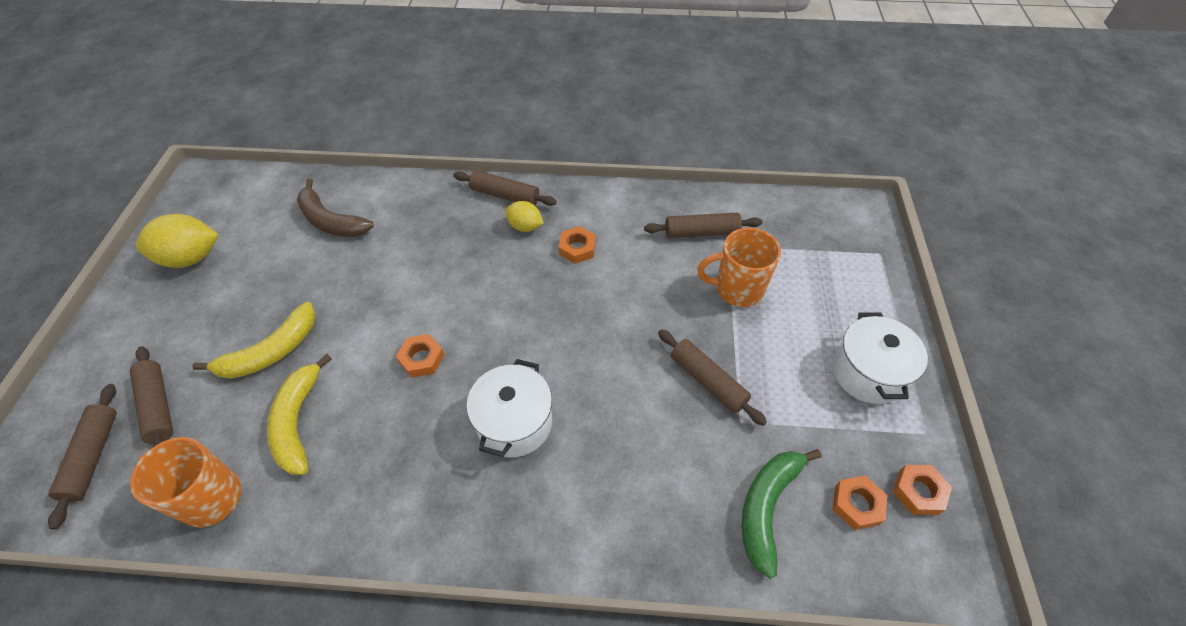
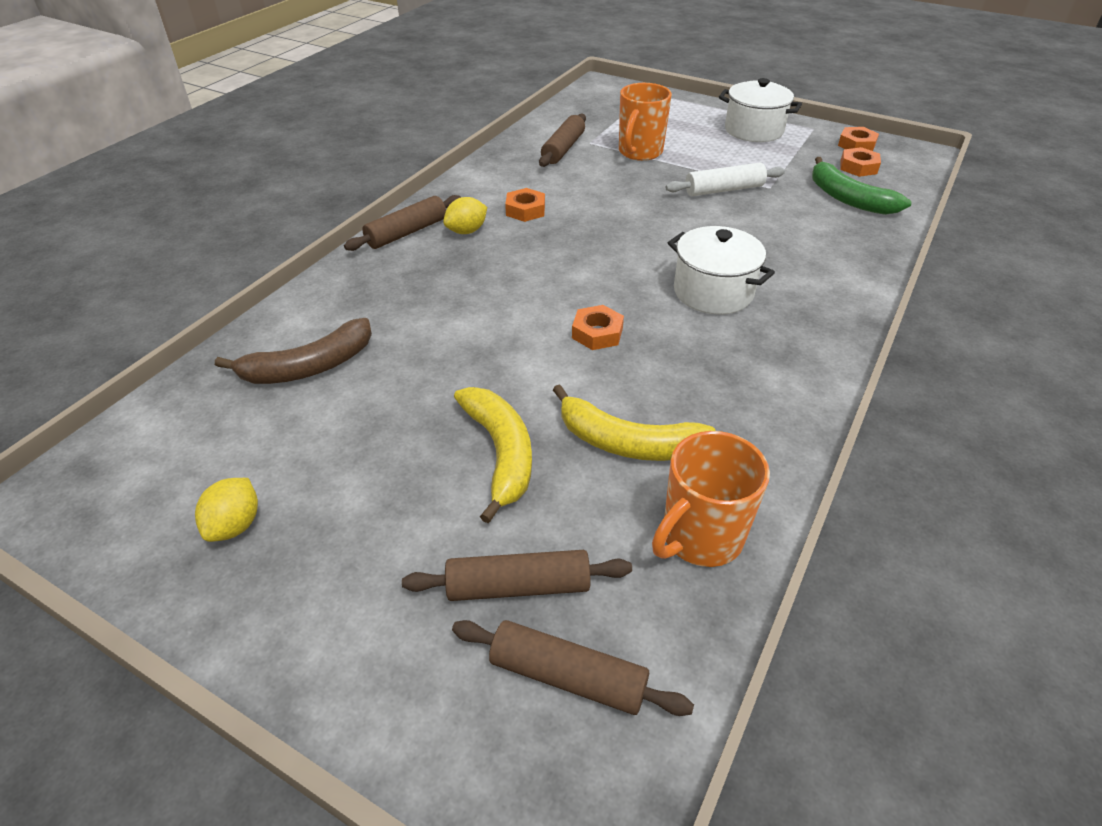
camera: 65 degrees left, 10 degrees down
(191, 258) = (235, 525): yellow lemon -> yellow lemon, size x0.60
(708, 381) = (724, 189): brown rolling pin -> white rolling pin

